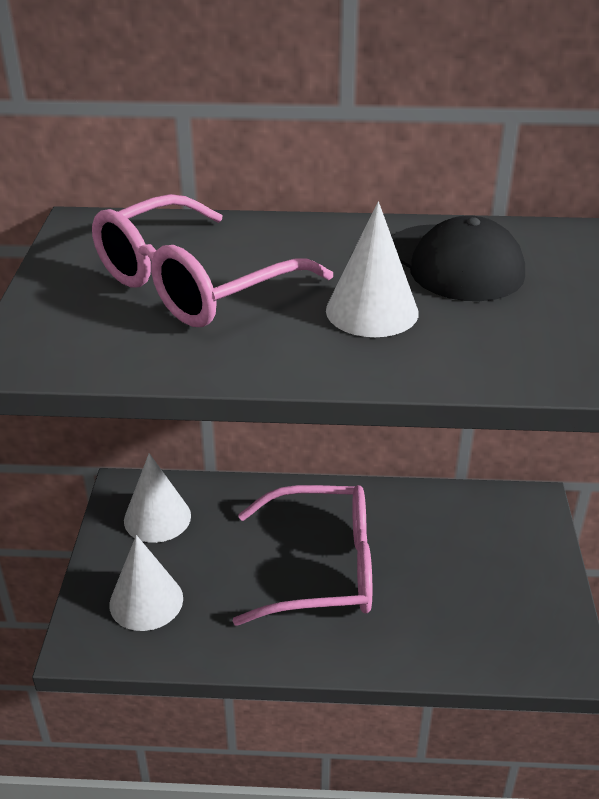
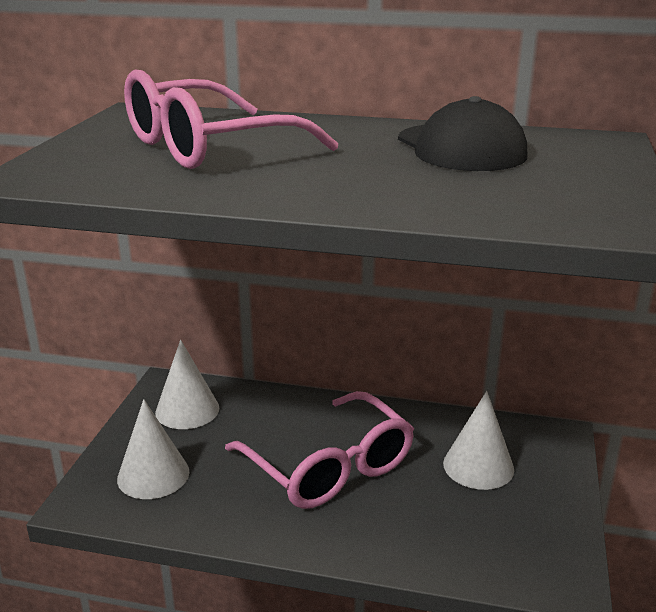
camera: 10 degrees right, 10 degrees down
(322, 568) = (329, 467): pink glasses -> pink glasses turned 45 degrees clockwise
(372, 311) = (364, 170): white cone -> white cone (478, 466)

